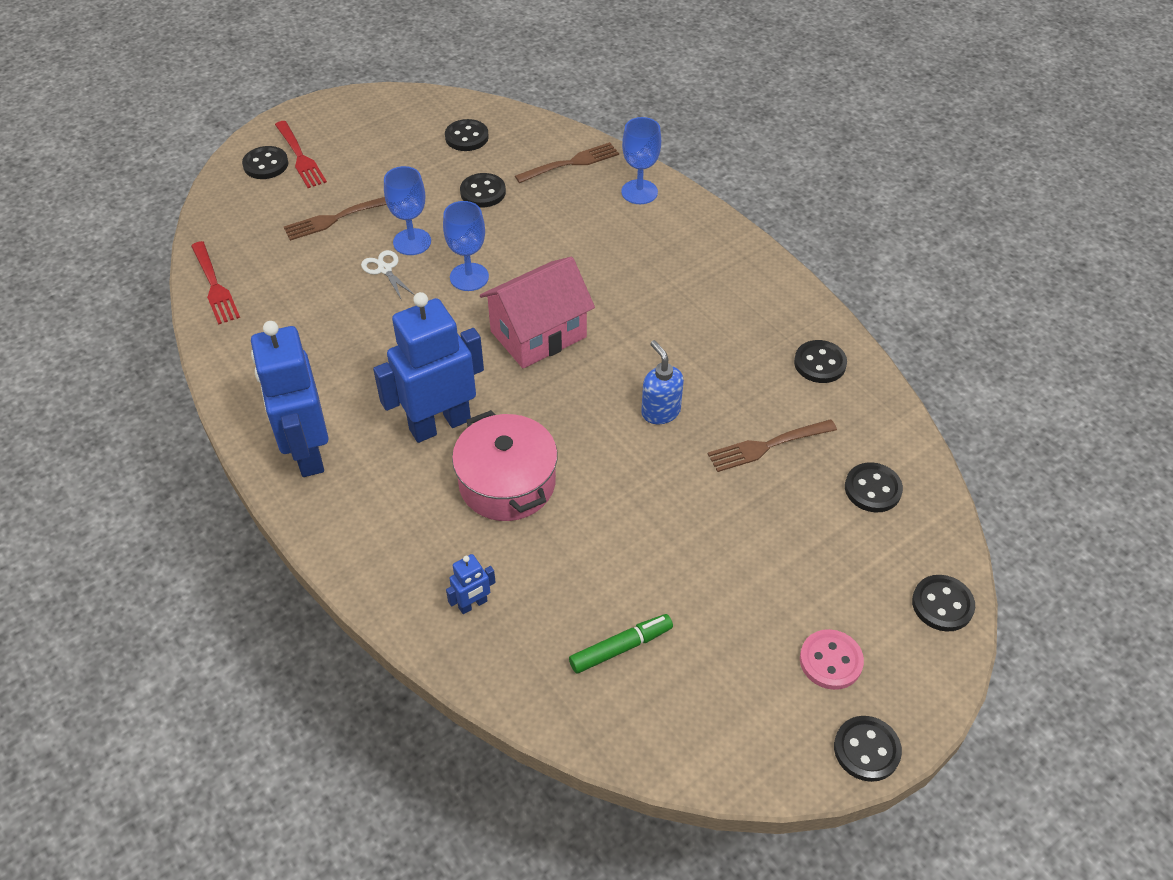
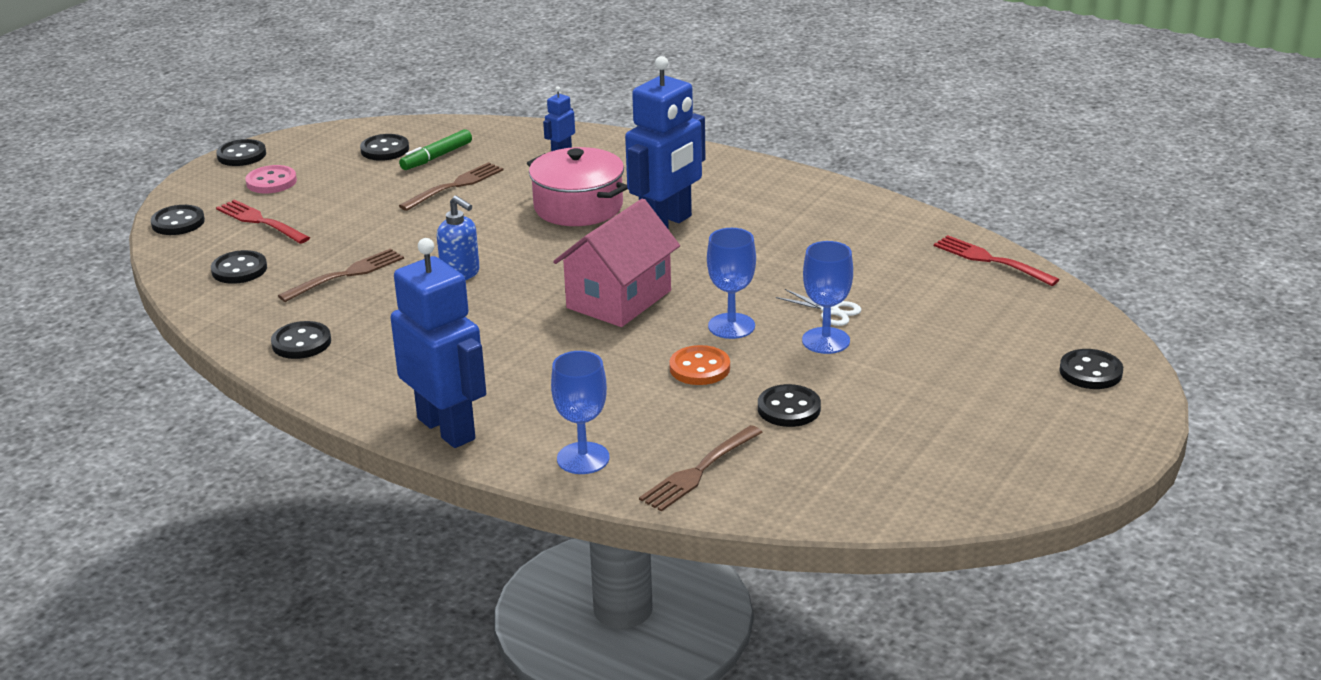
camera: 160 degrees right, 20 degrees down
(300, 156) = (1061, 390): red fork -> red fork (261, 222)
(307, 452) = (766, 187): blue robot -> blue robot (447, 428)
(337, 218) = (936, 341): brown fork -> brown fork (454, 186)
(466, 137) = (871, 468): black button -> black button (385, 150)
(519, 243) = (699, 368): none -> orange button

